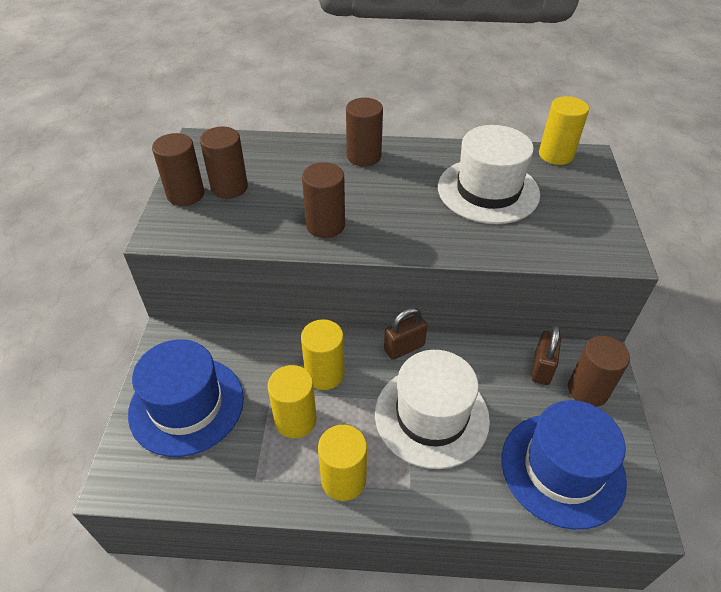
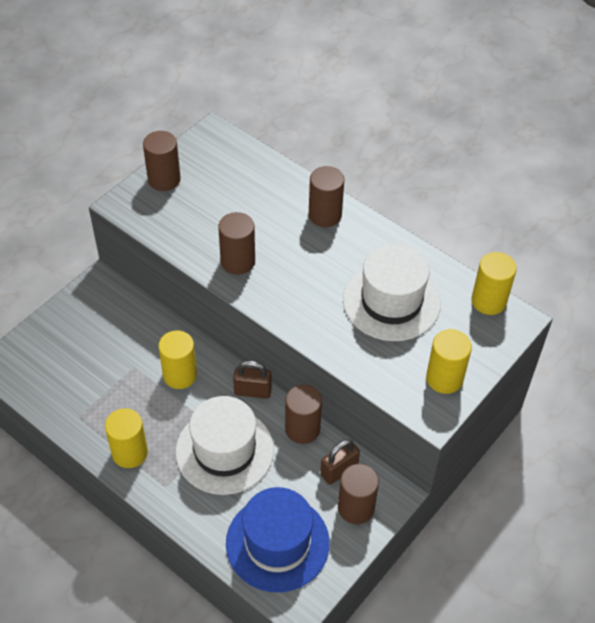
camera: 35 degrees right, 5 degrees up
(186, 405) = (75, 341): blue hat -> none
(229, 187) = (199, 190): brown cylinder -> brown cylinder (302, 429)
(295, 420) = (133, 395): yellow cylinder -> yellow cylinder (444, 378)

